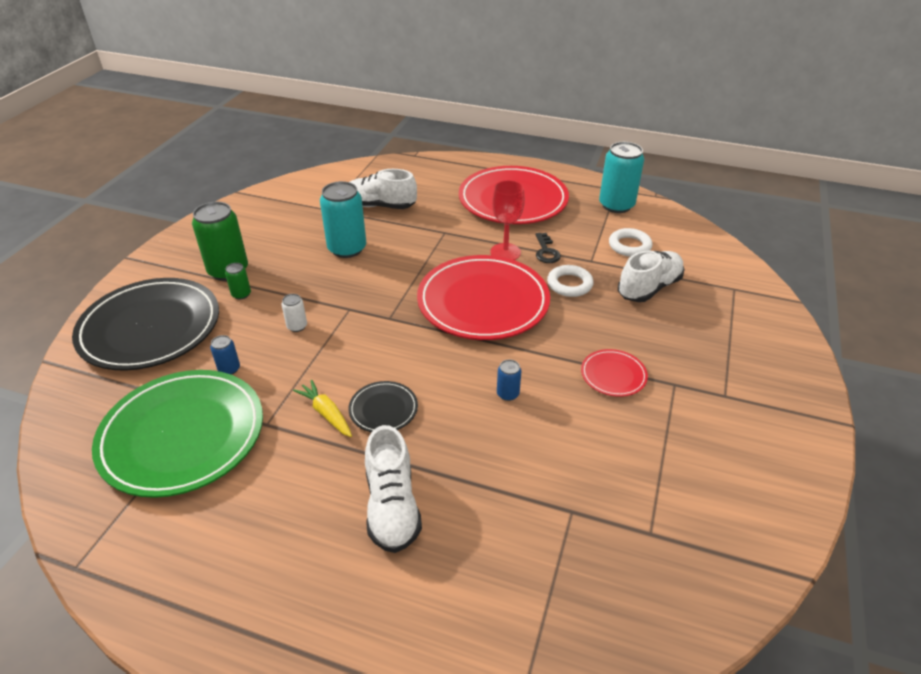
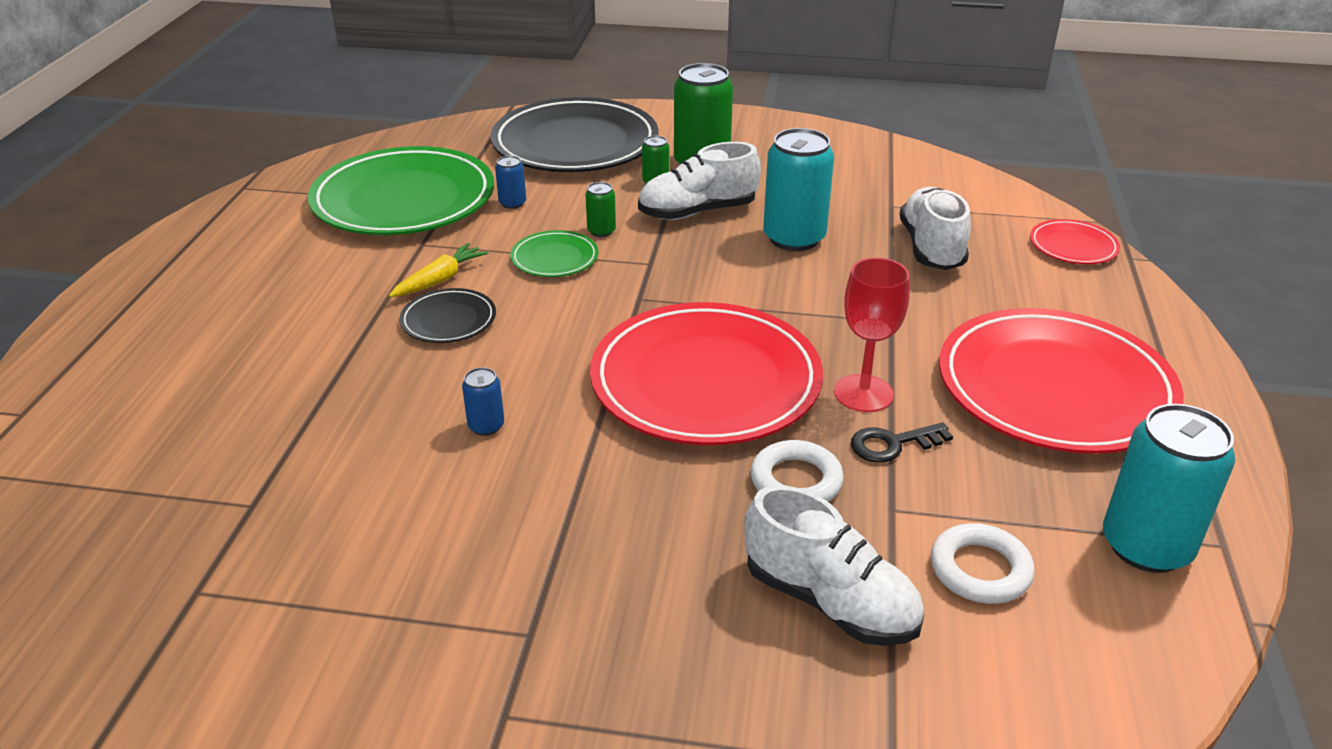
camera: 80 degrees right, 5 degrees down
(297, 326) = (601, 231): white can -> green can
(323, 351) = (554, 258): none -> green plate
(392, 506) = (284, 350): white shoe -> white shoe (697, 212)
(613, 375) = (543, 546): red plate -> red plate (1073, 246)

